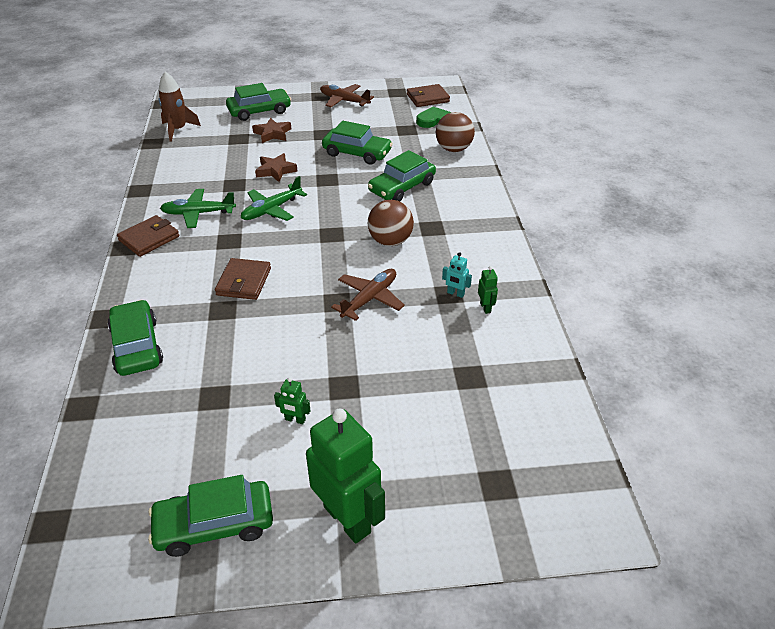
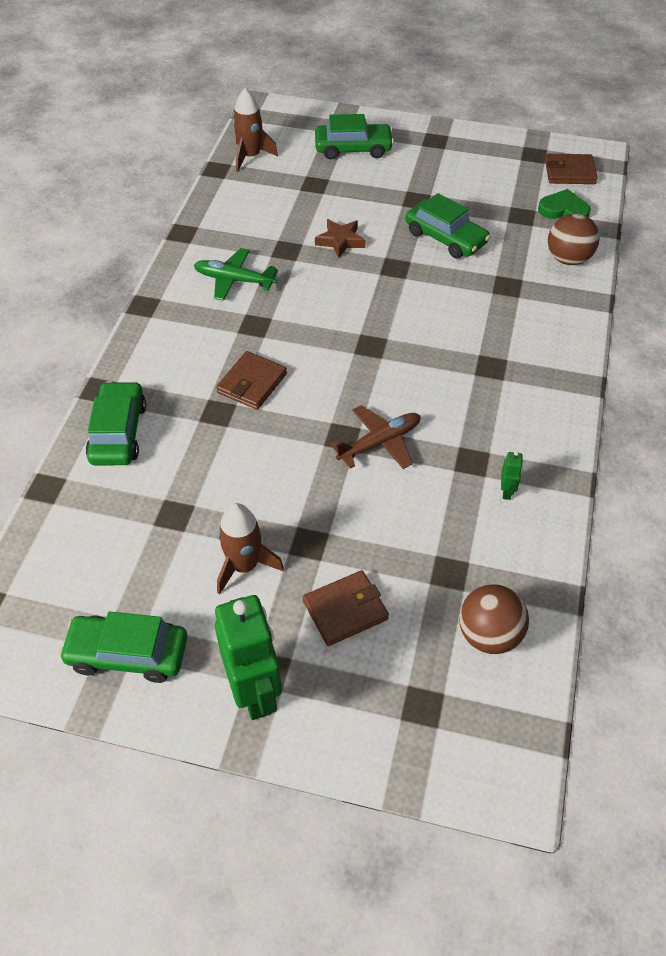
camera: 20 degrees right, 10 degrees up
(149, 238) = (172, 301): brown wallet -> brown wallet (345, 610)
(272, 134) = (356, 186): brown star -> none
(272, 210) = (316, 295): green plane -> none
(295, 420) = (244, 566): green robot -> brown rocket
(344, 101) = (462, 154): brown plane -> none
(390, 241) = (434, 373): brown ball -> brown ball (489, 635)
(402, 187) = (479, 300): green car -> none
(455, 294) = (480, 463): turquoise robot -> none

